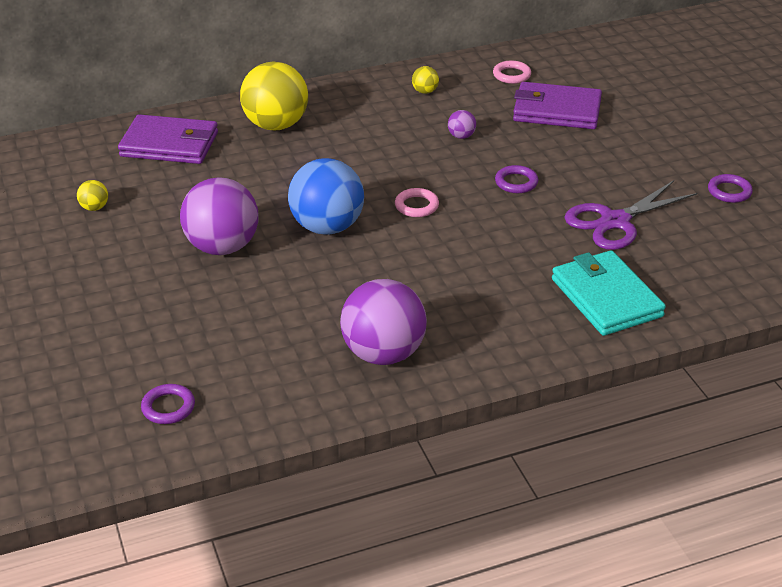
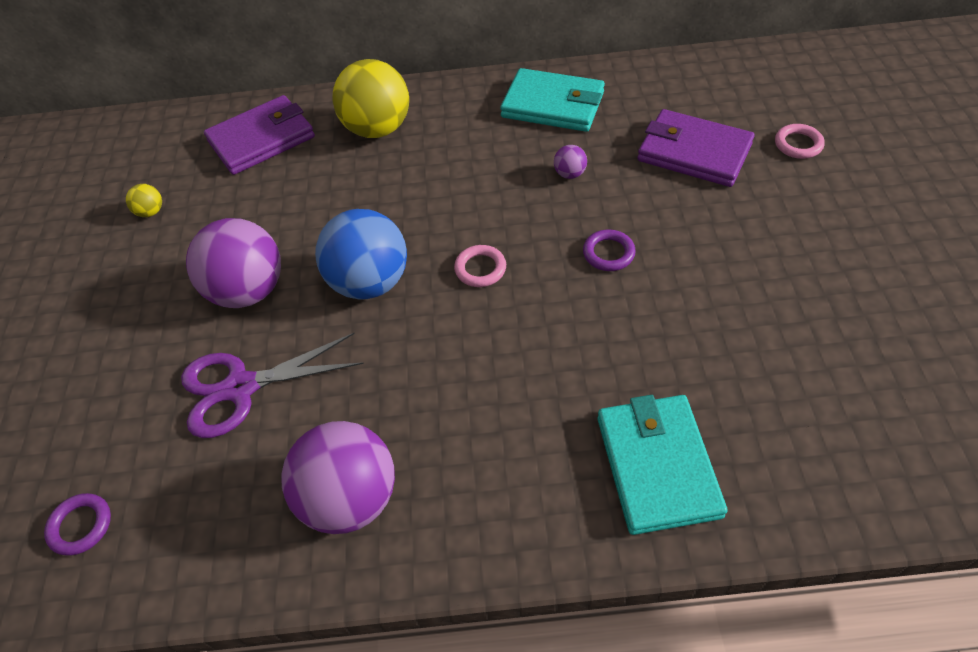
camera: 20 degrees right, 15 degrees up
(170, 144) = (262, 139): purple wallet -> purple wallet turned 60 degrees counterclockwise
(425, 91) = (553, 105): yellow ball -> turquoise wallet
(511, 75) = (658, 94): pink ring -> pink ring (798, 144)
(615, 221) = (710, 337): purple scissors -> purple scissors (241, 388)
(729, 191) = (876, 315): purple ring -> none

